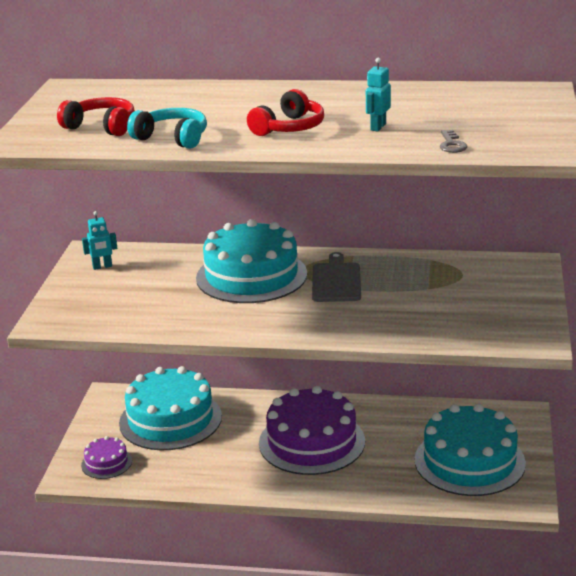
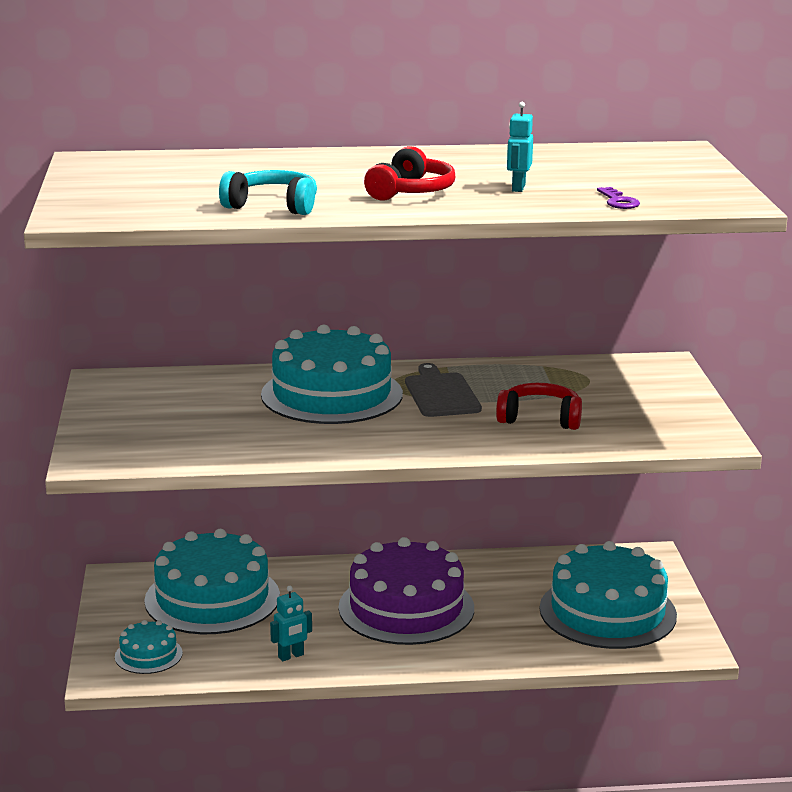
camera: 15 degrees left, 5 degrees down
(101, 127) = (170, 197): red headphones -> red headphones (540, 418)
(102, 267) = (130, 395): turquoise robot -> turquoise robot (291, 656)
(106, 463) = (148, 655): purple cake -> turquoise cake
(451, 144) = (618, 201): grey key -> purple key

